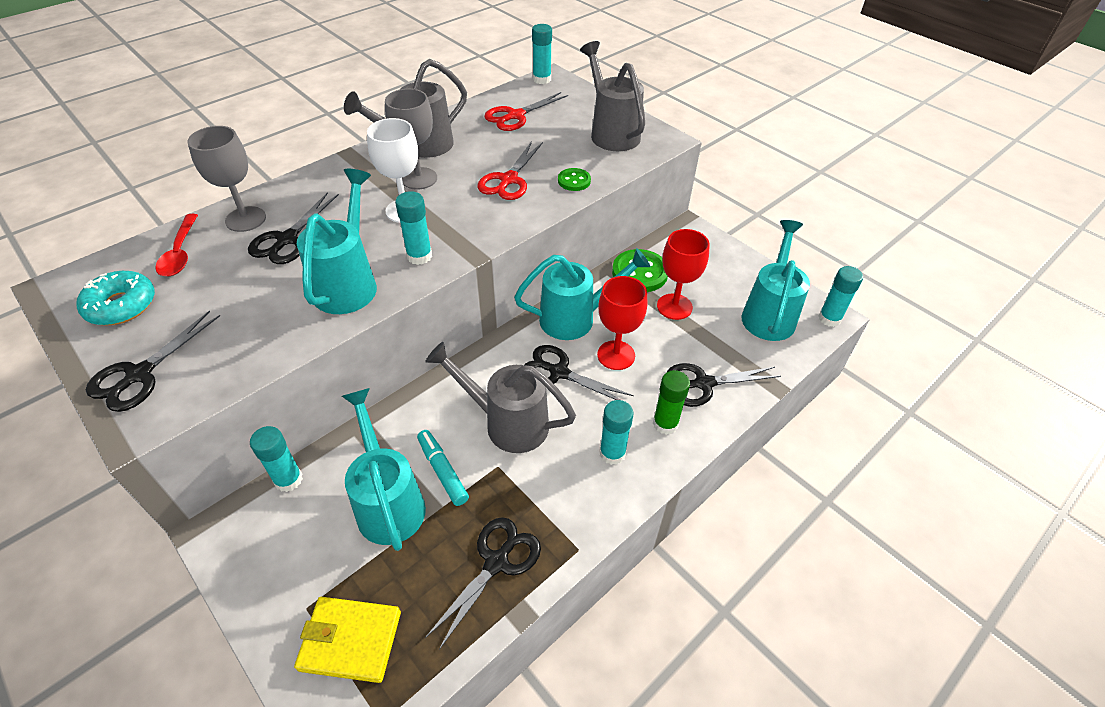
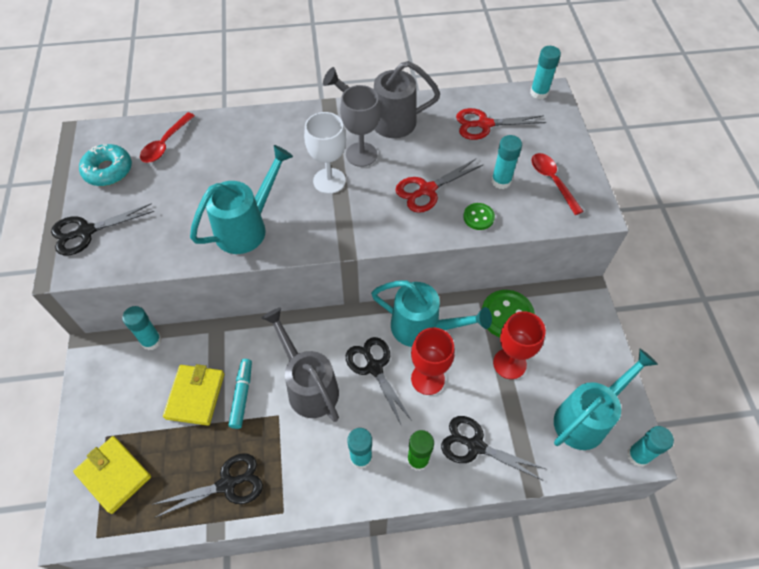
camera: 35 degrees right, 10 degrees up
(245, 219) = (221, 134): grey goblet -> none
(287, 239) = (235, 167): black scissors -> none
(388, 502) = (195, 396): turquoise watering can -> yellow wallet
(419, 256) = (309, 229): turquoise glue stick -> turquoise glue stick (501, 181)
(611, 133) = (552, 181): grey watering can -> red spoon

